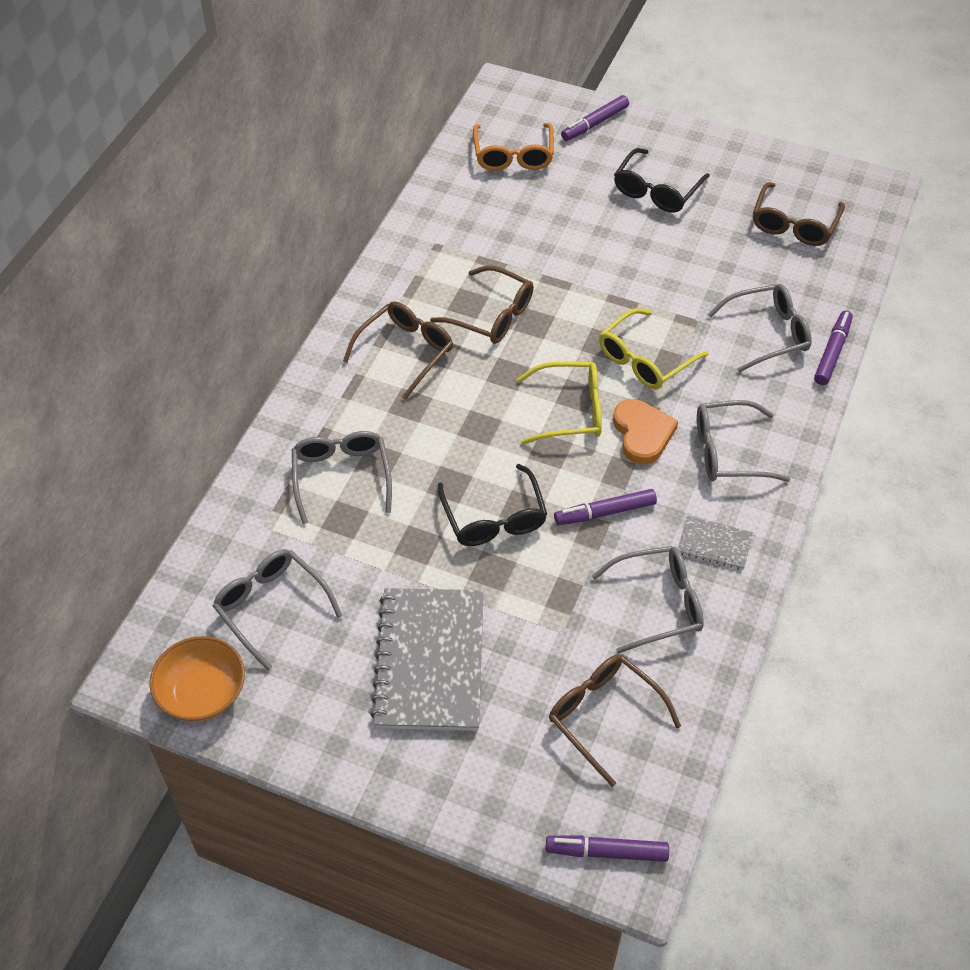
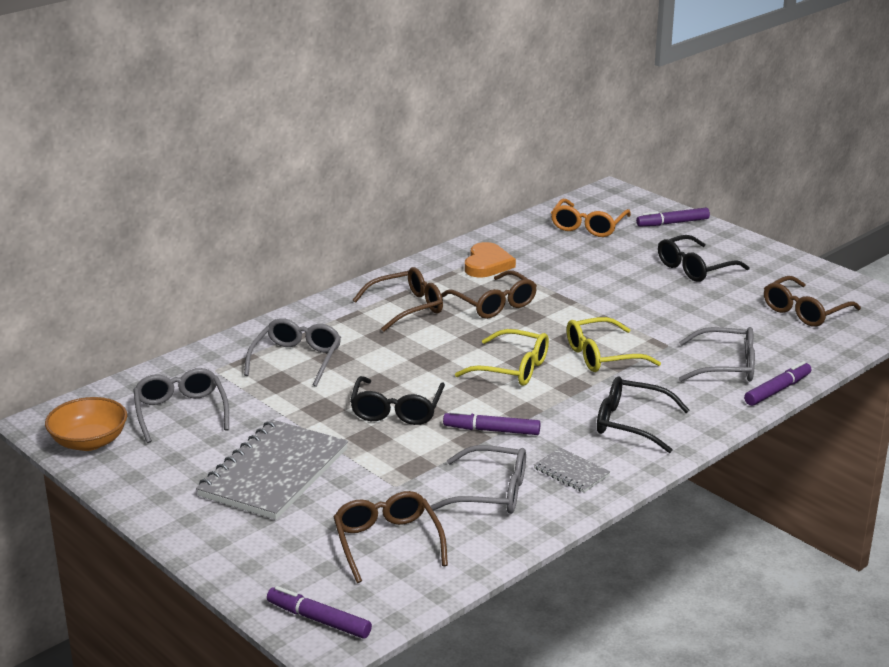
camera: 25 degrees right, 25 degrees down
(642, 434) = (563, 395): orange heart -> orange heart (487, 264)
(728, 451) = (631, 423): grey glasses -> black glasses

